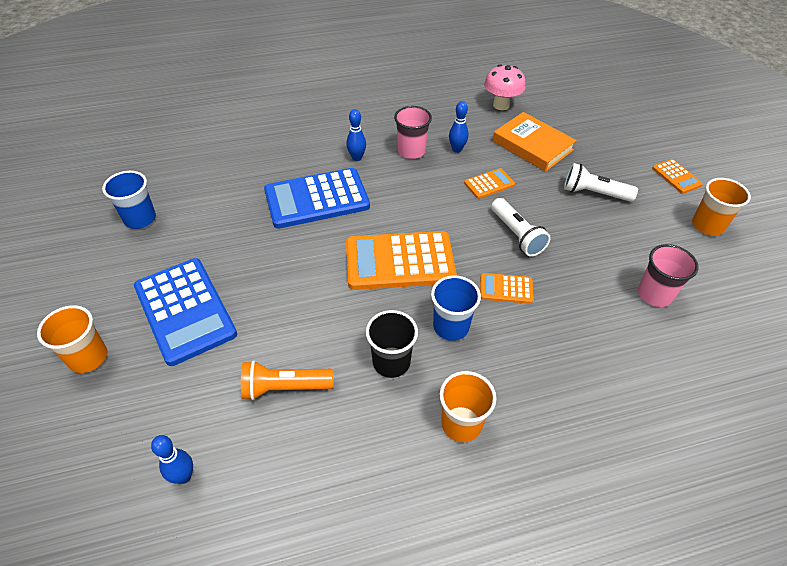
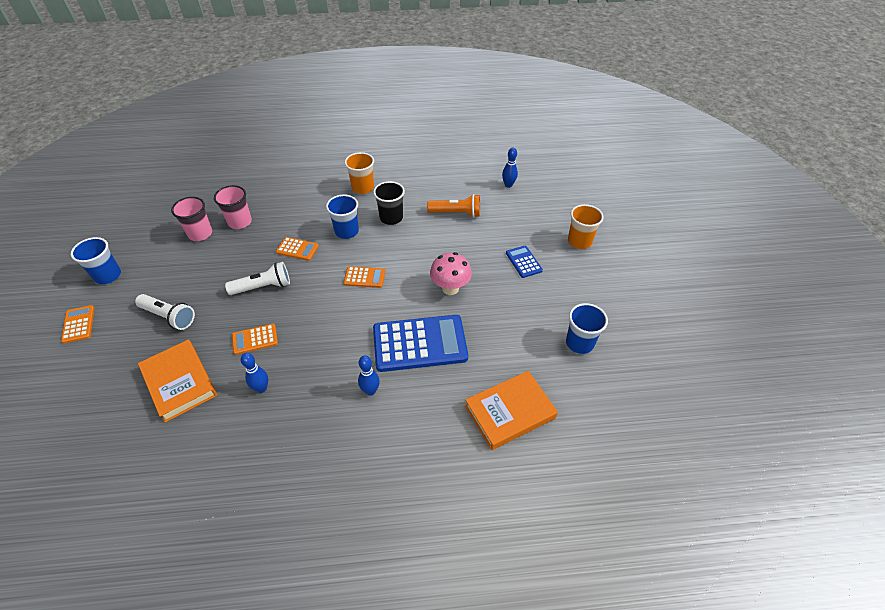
camera: 170 degrees left, 0 degrees up
(185, 310) = (523, 262): blue calculator -> blue calculator, size x0.47
(226, 157) = (509, 412): none -> orange book
(399, 261) = (364, 277): orange calculator -> orange calculator, size x0.47
(411, 151) = (310, 392): pink cup -> pink cup (240, 222)
(501, 105) = (167, 457): pink mushroom -> pink mushroom (450, 288)
(517, 235) = (263, 287): white flashlight -> white flashlight turned 90 degrees clockwise
(707, 225) = (108, 275): orange cup -> blue cup

